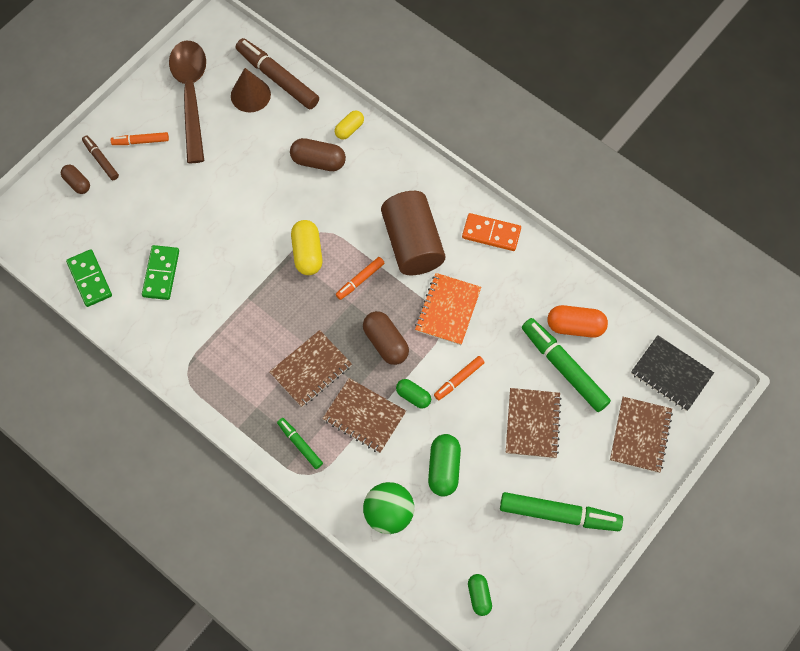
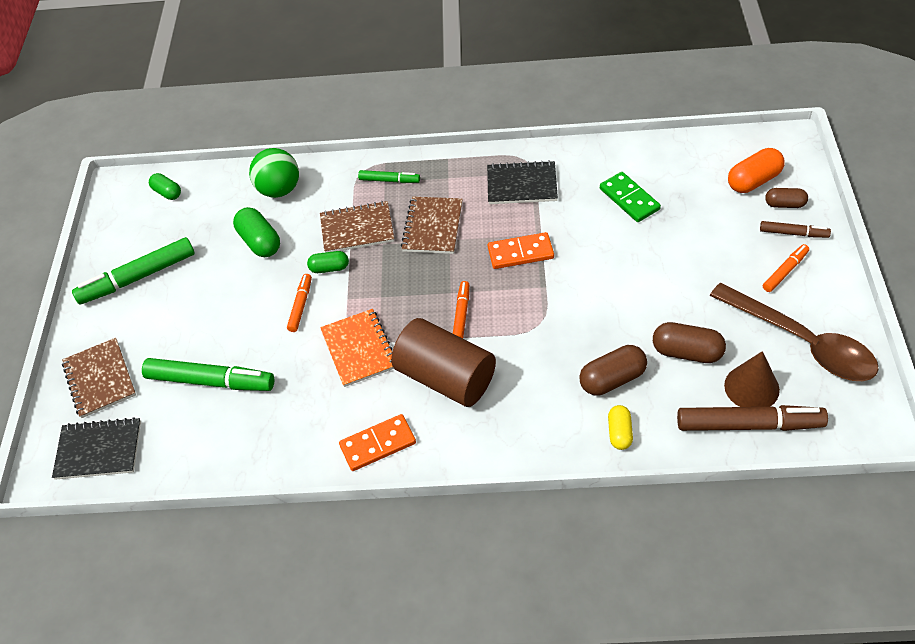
camera: 145 degrees right, 15 degrees down
(90, 279) = (676, 157): green domino -> none
(214, 352) = (522, 184): none -> black notebook
(276, 294) = (520, 253): none -> orange domino
(307, 253) = (530, 299): yellow capsule -> none
(386, 343) = (390, 286): brown capsule -> brown capsule (687, 352)
(532, 424) = (207, 320): brown notebook -> none
(575, 326) = (225, 423): orange capsule -> orange capsule (753, 181)

